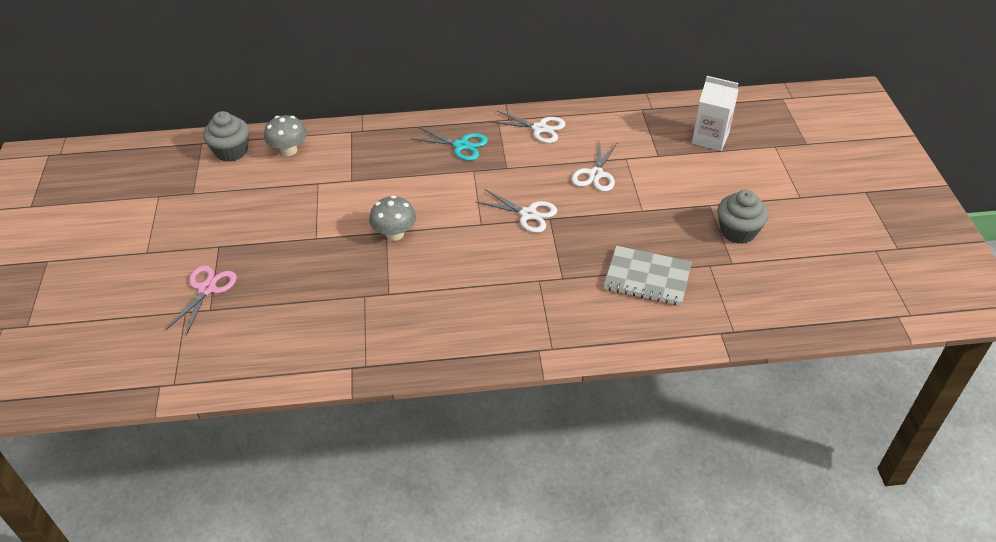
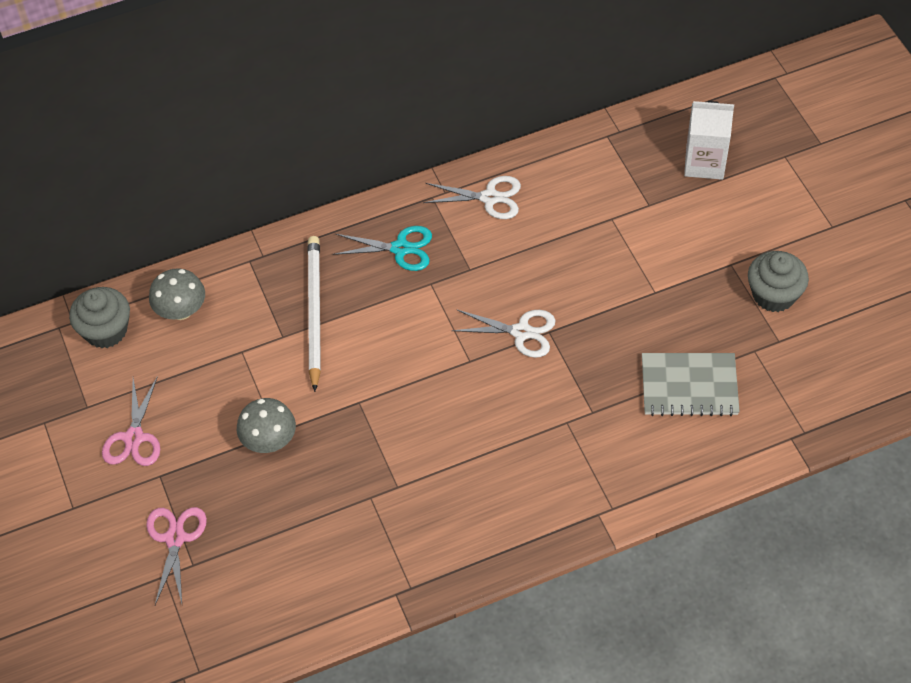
camera: 15 degrees left, 10 degrees up
(214, 219) = (134, 438): none -> pink scissors
(381, 170) = (314, 312): none -> white pencil
(394, 234) = (370, 402): grey mushroom -> grey mushroom (269, 441)
(595, 174) = (582, 252): white scissors -> none

